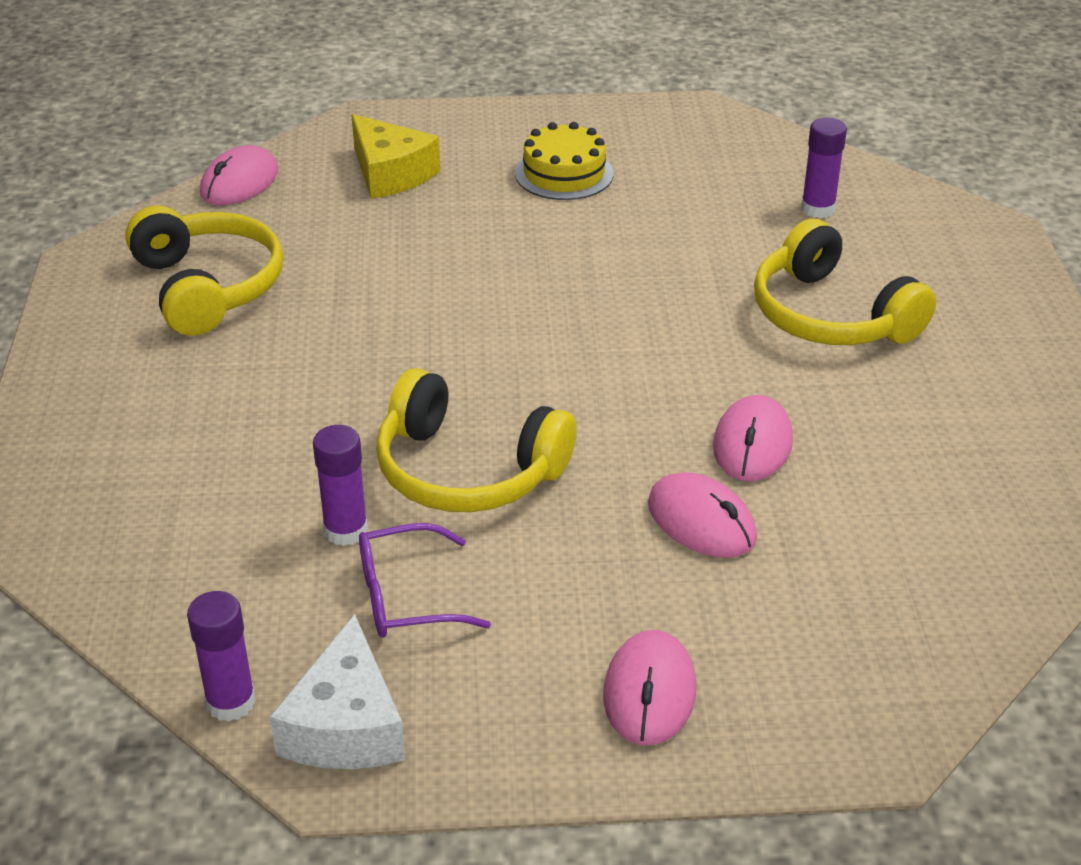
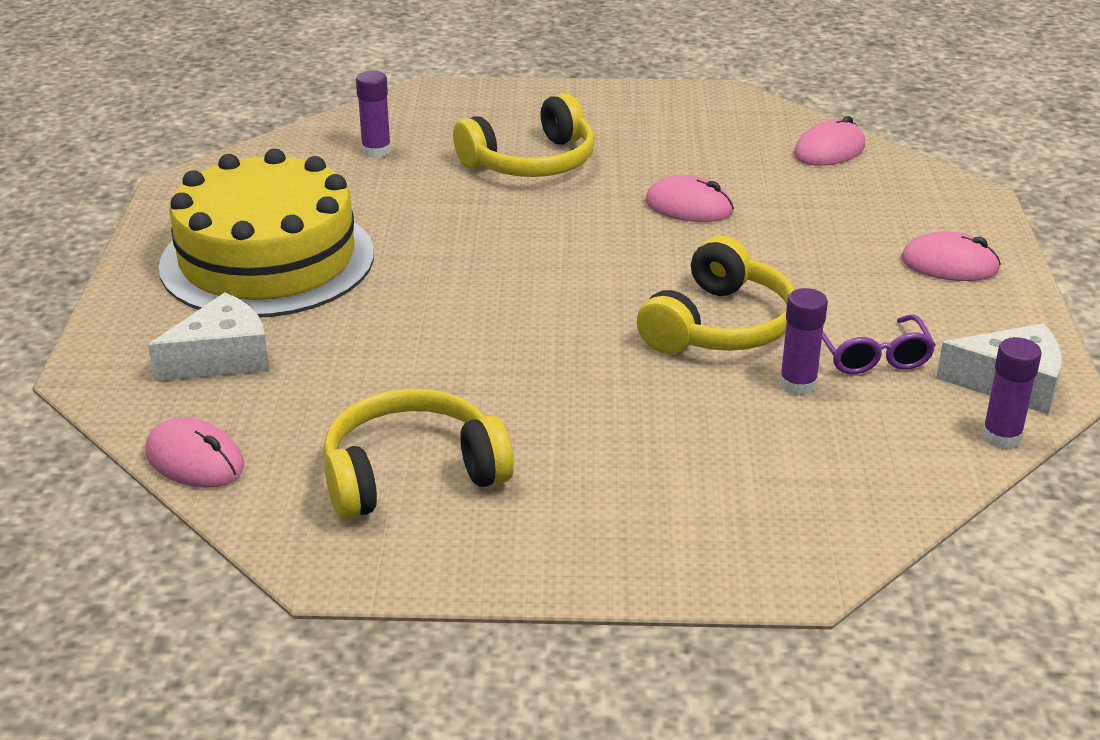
camera: 85 degrees left, 5 degrees down
(390, 173) = (222, 357): yellow cheese -> white cheese
(564, 173) = (267, 260): yellow cake -> yellow cake, size x2.15
(701, 521) = (776, 233): pink mouse -> pink mouse (829, 150)

